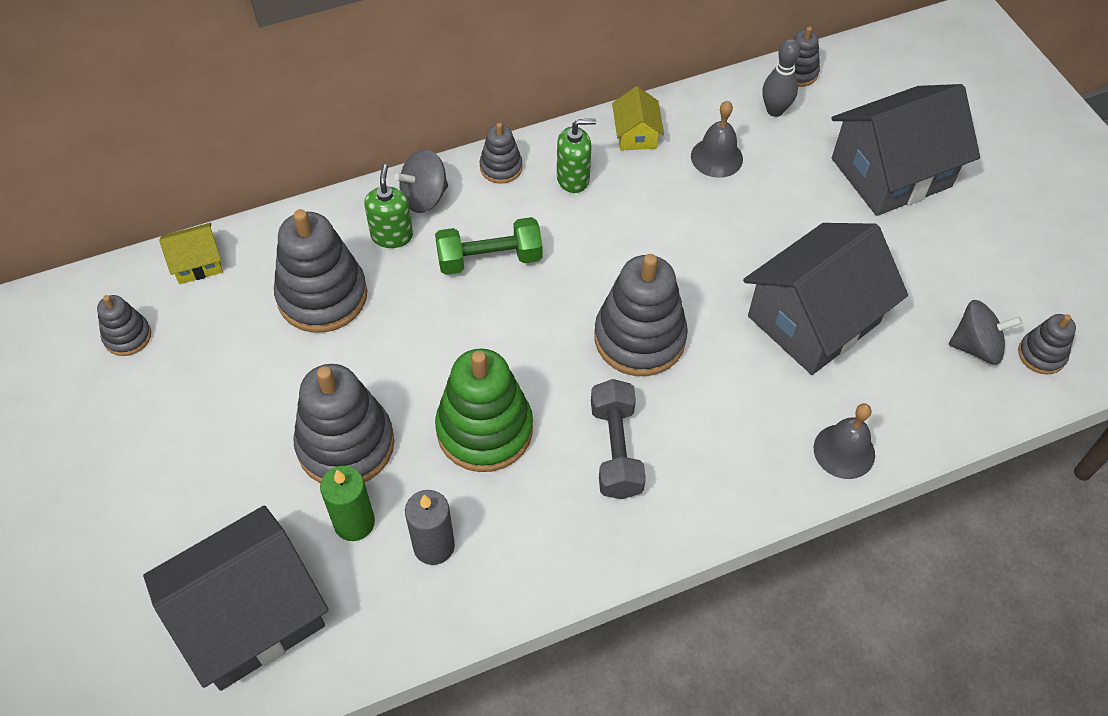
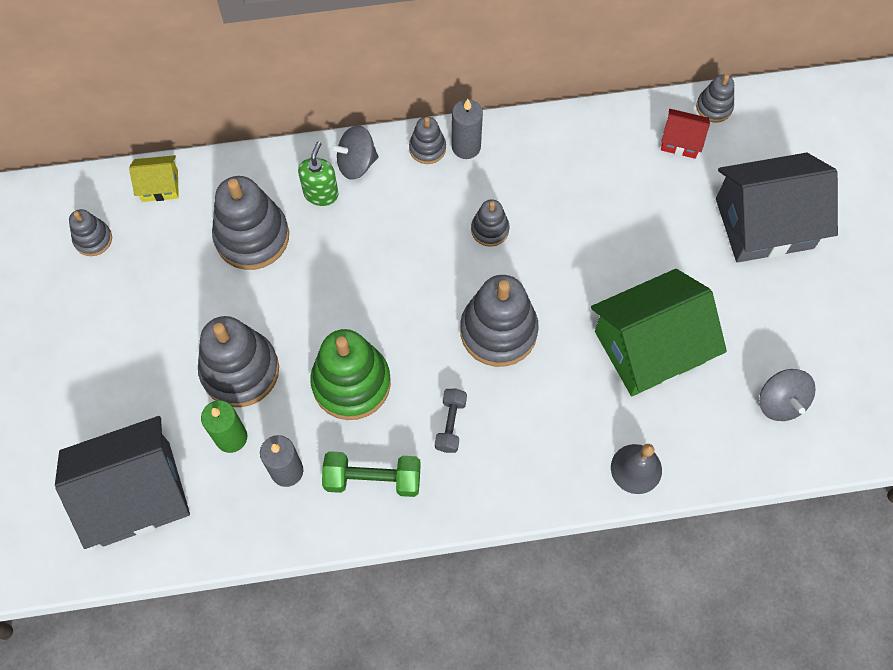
camera: 15 degrees right, 10 degrees up
(489, 259) = (395, 232): green dumbbell -> green dumbbell (373, 479)
(544, 158) = (466, 147): none -> grey candle
(573, 178) = (485, 172): green soap dispenser -> none
(615, 450) = (450, 424): grey dumbbell -> grey dumbbell, size x0.65
(636, 134) = (551, 140): yellow house -> none
(716, 157) = (615, 177): grey bell -> none
(775, 110) = (681, 141): grey bowling pin -> red house
(813, 319) = (649, 347): grey house -> green house
(976, 346) = (780, 402): grey spinning top -> grey spinning top turned 60 degrees clockwise
(1041, 354) = (835, 422): grey stacking toy -> grey stacking toy (490, 230)

